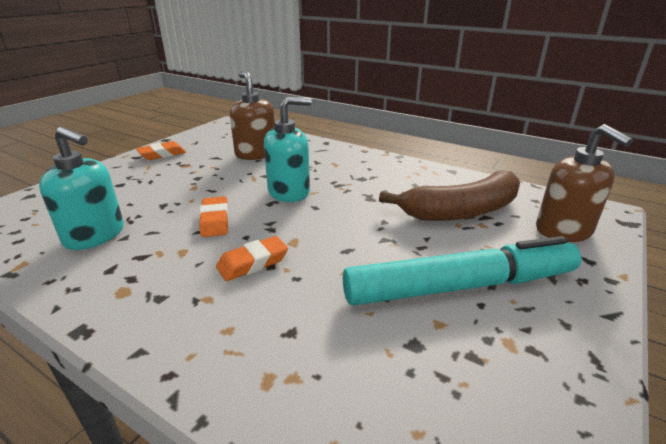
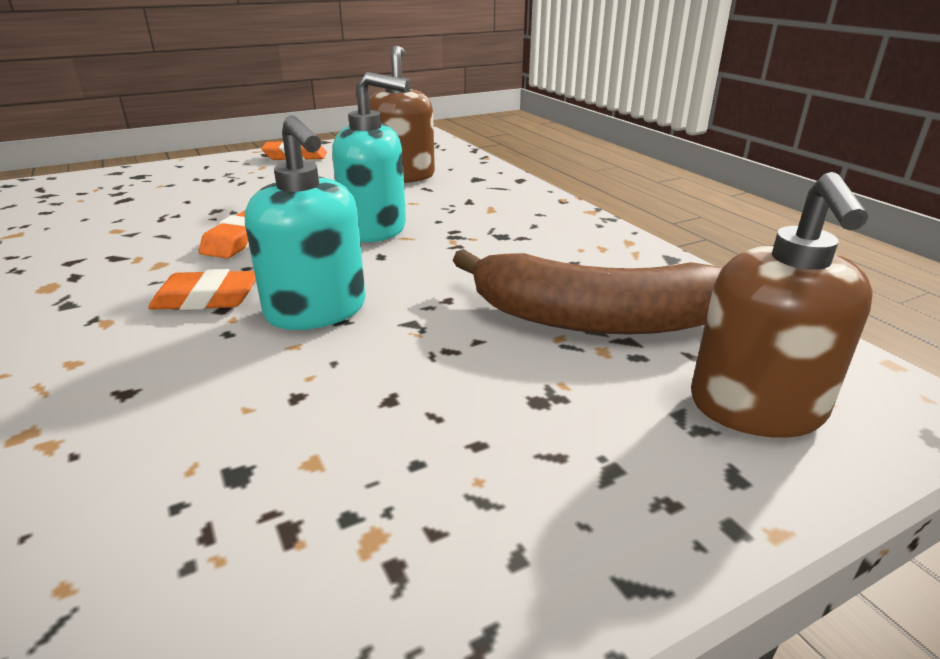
camera: 30 degrees right, 0 degrees up
(95, 235) = (108, 224): turquoise soap dispenser -> turquoise soap dispenser (316, 311)
(460, 286) = (422, 424): turquoise marker -> none

